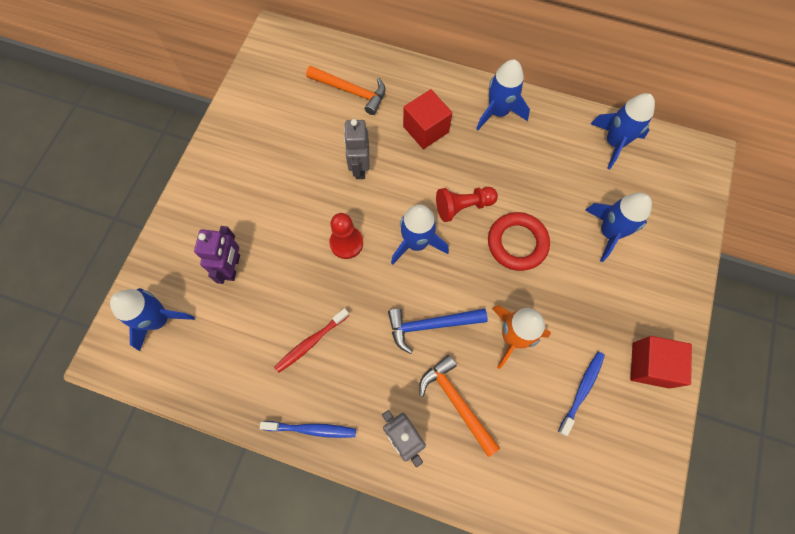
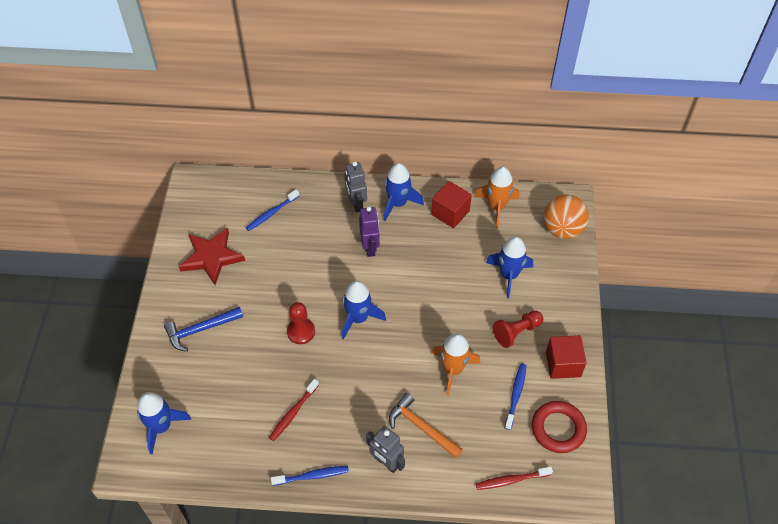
camera: 15 degrees left, 15 degrees down
(232, 267) = (211, 372): purple robot -> purple robot (370, 247)
(271, 128) = (211, 257): none -> red star
(351, 91) = (271, 213): orange hammer -> blue toothbrush
(359, 167) = (295, 271): grey robot -> grey robot (356, 204)
(426, 129) = (342, 229): red cube -> red cube (450, 213)
(430, 325) = (386, 376): blue hammer -> blue hammer (200, 330)
(463, 206) = (388, 282): red pawn -> red pawn (516, 332)
(517, 243) = (439, 300): red ring -> red ring (558, 429)
(550, 503) = (511, 480): none -> red toothbrush
(614, 143) = (496, 207): blue rocket -> orange rocket
(688, 189) = (562, 229): none -> orange ball

